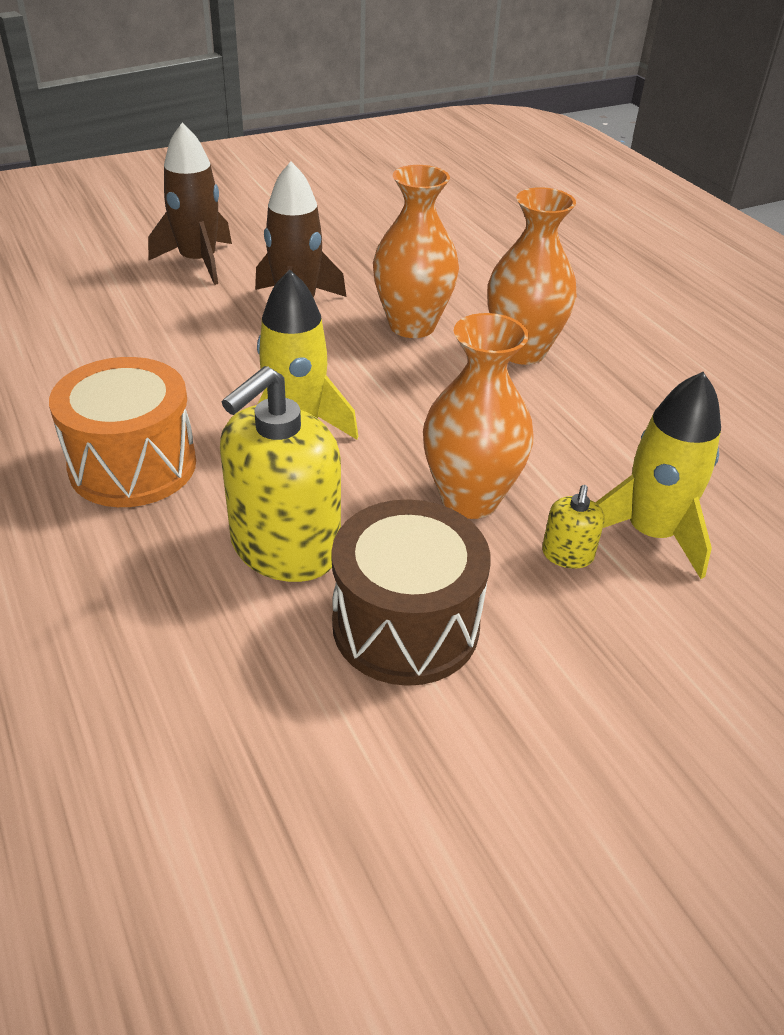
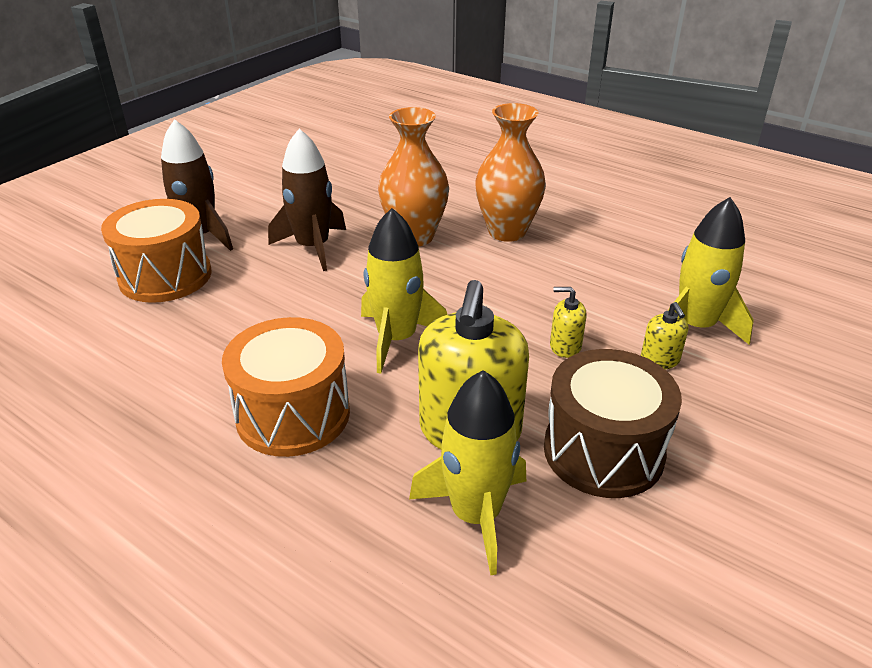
camera: 25 degrees left, 5 degrees down
(134, 292) = (165, 276): none -> orange drum
(214, 631) = (475, 515): none -> yellow rocket
(469, 499) = (565, 346): orange vase -> yellow soap dispenser

